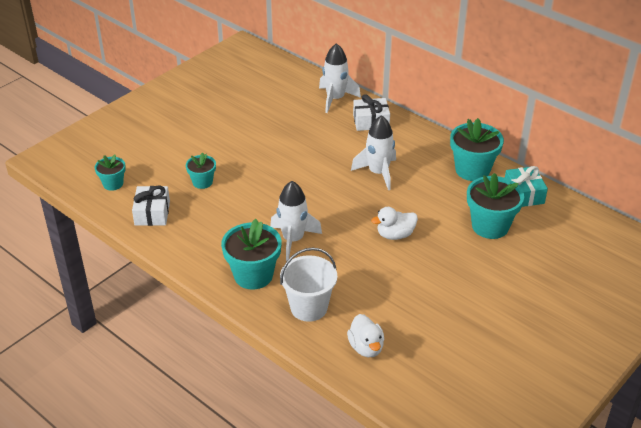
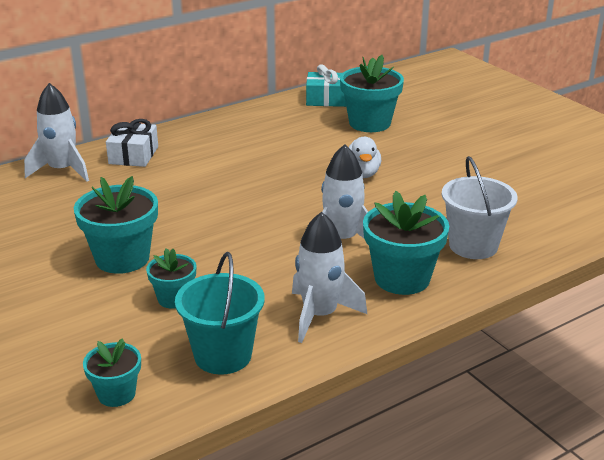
camera: 75 degrees left, 10 degrees down
(152, 213) = (223, 355): white gift -> turquoise bucket
(366, 347) = (546, 219): white duck -> none
(378, 173) = (241, 166): white rocket -> white rocket (320, 315)
(472, 170) = (271, 115): turquoise flower pot -> turquoise flower pot (122, 258)

